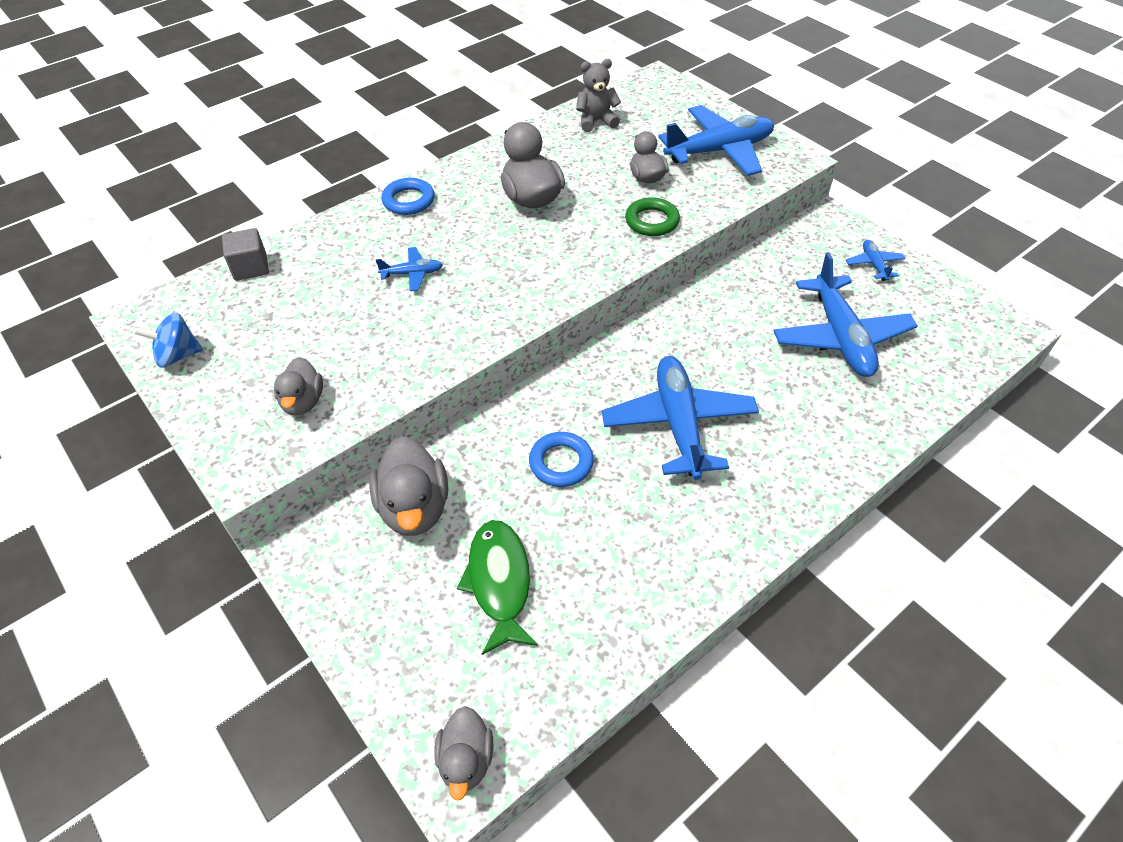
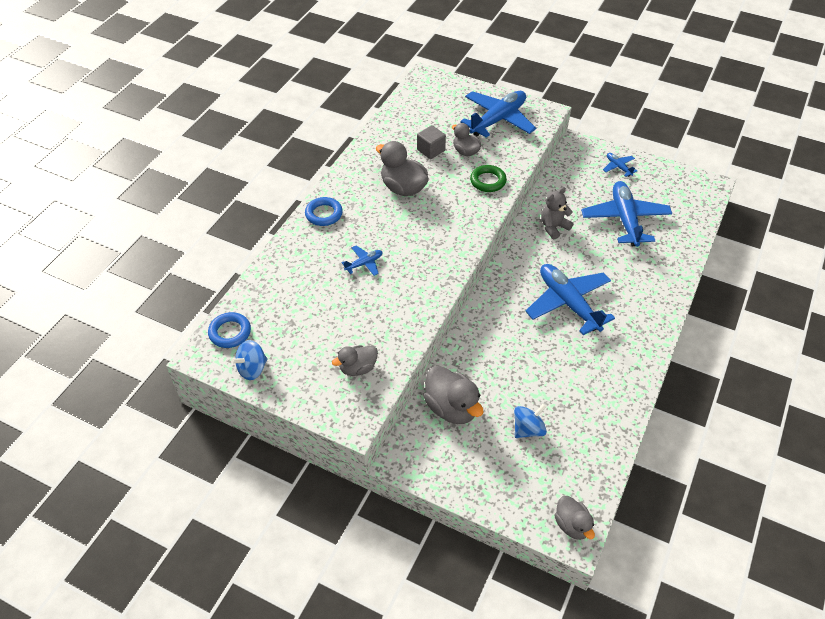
camera: 25 degrees left, 0 degrees up
(250, 267) = (252, 294): grey cube -> grey cube (431, 150)
(303, 402) = (358, 368): grey duck -> grey duck turned 90 degrees clockwise
(499, 582) = (528, 429): green fish -> blue spinning top
(561, 463) = (517, 350): blue ring -> blue ring (230, 332)
(596, 121) = (407, 120): grey teddy bear -> grey teddy bear (553, 227)
(840, 337) = (625, 219): blue plane -> blue plane turned 150 degrees counterclockwise

